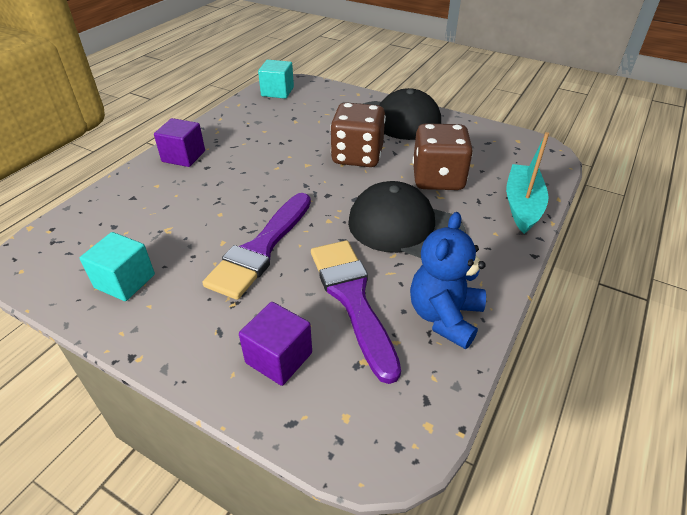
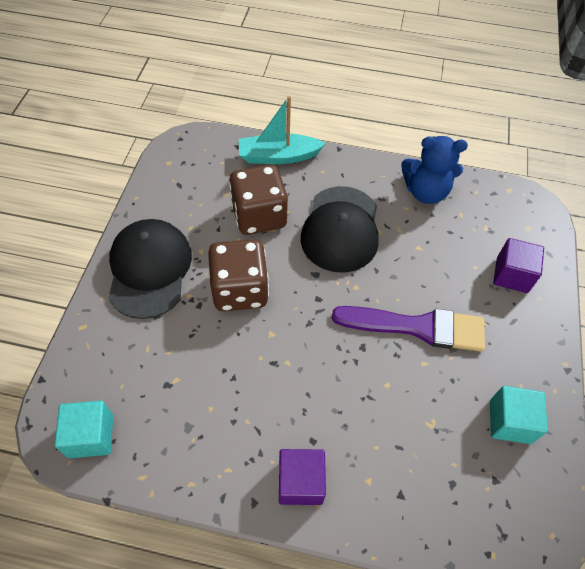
camera: 110 degrees left, 15 degrees up
(352, 299) = (438, 246): purple brush -> none

